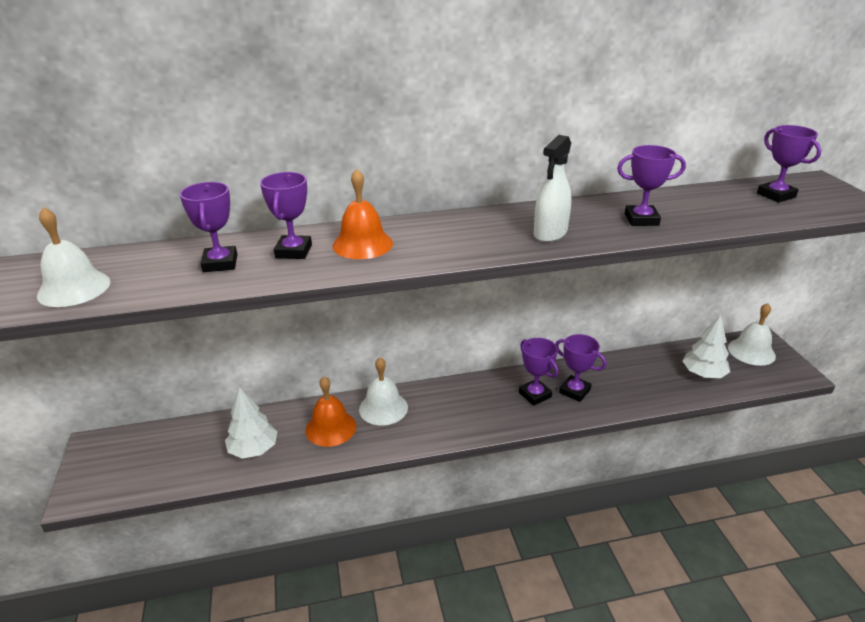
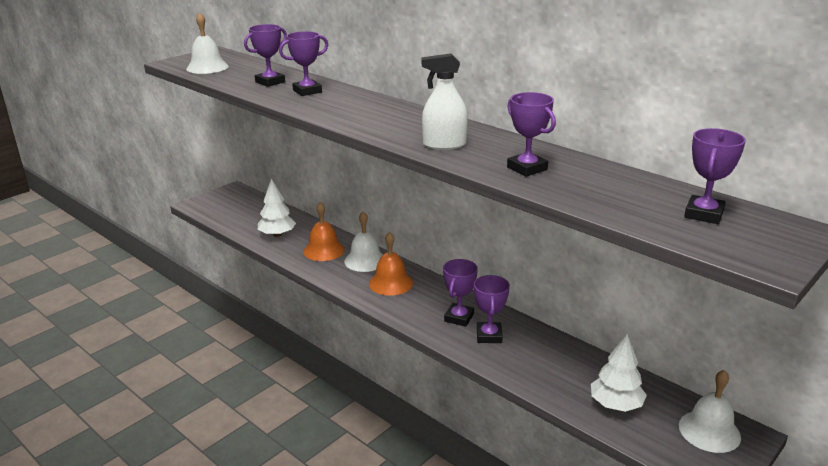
camera: 55 degrees right, 5 degrees down
(362, 244) = (341, 102): orange bell -> orange bell (391, 283)

